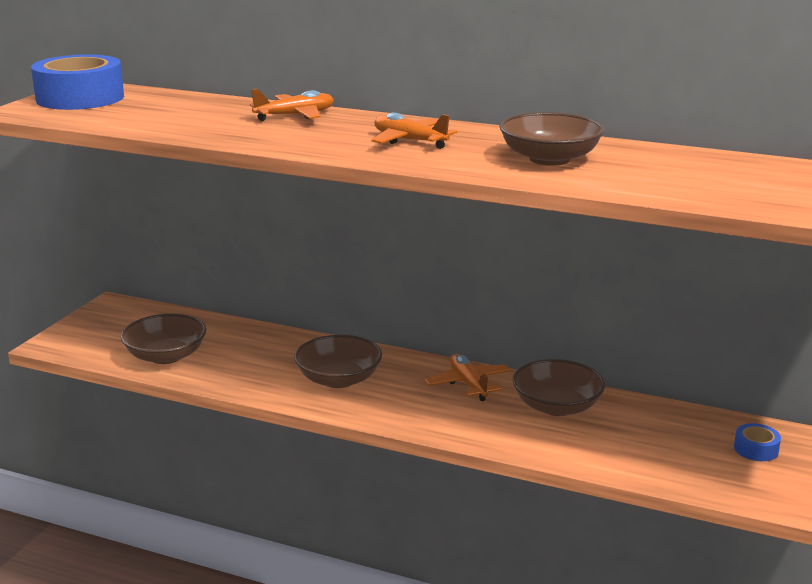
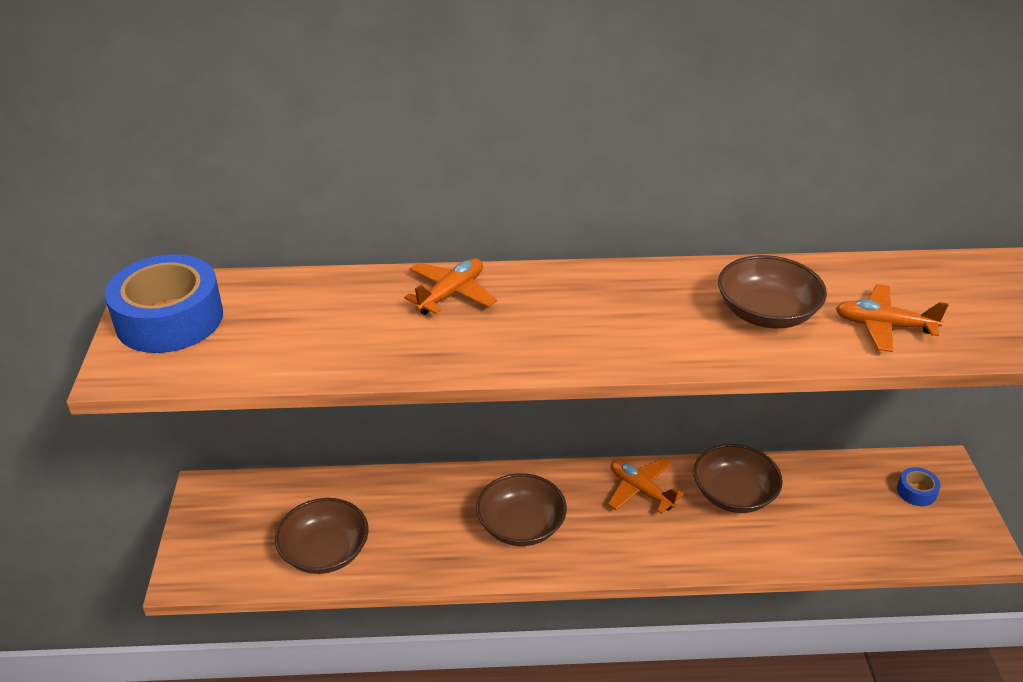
camera: 25 degrees left, 15 degrees up
(409, 141) = (611, 315): orange plane -> orange plane (883, 326)

